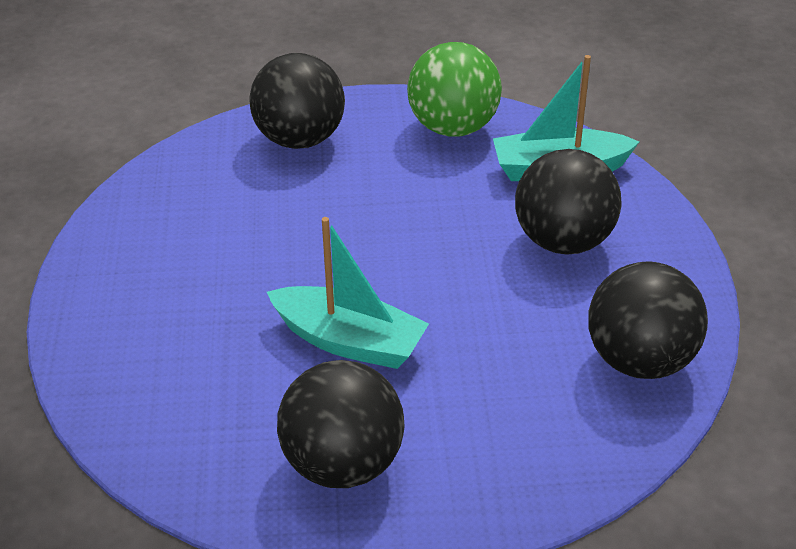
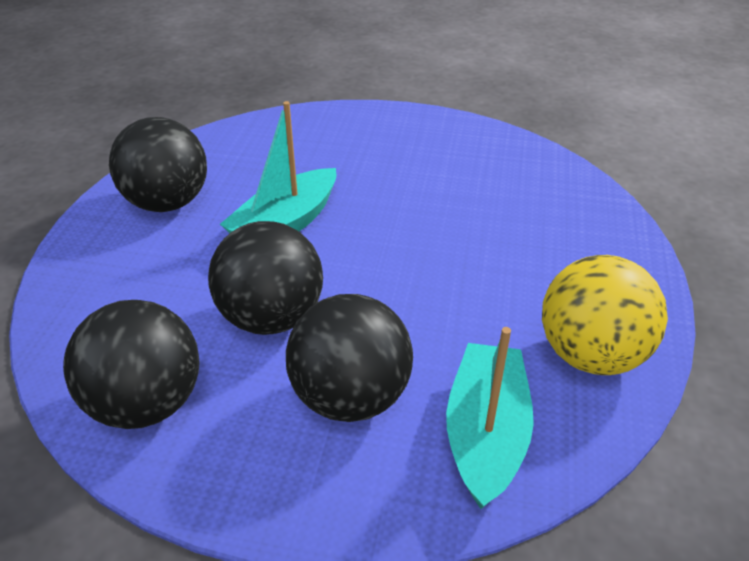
camera: 105 degrees right, 0 degrees up
(300, 139) = (580, 236): black ball -> black ball (271, 317)
(453, 128) = (590, 354): green ball -> yellow ball

